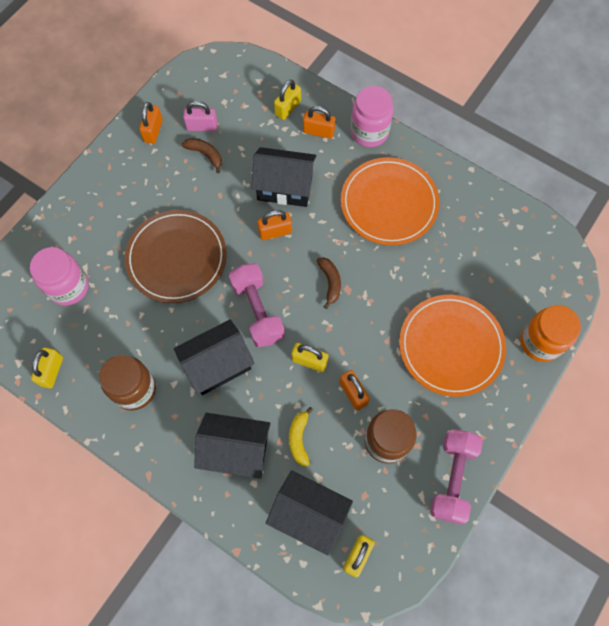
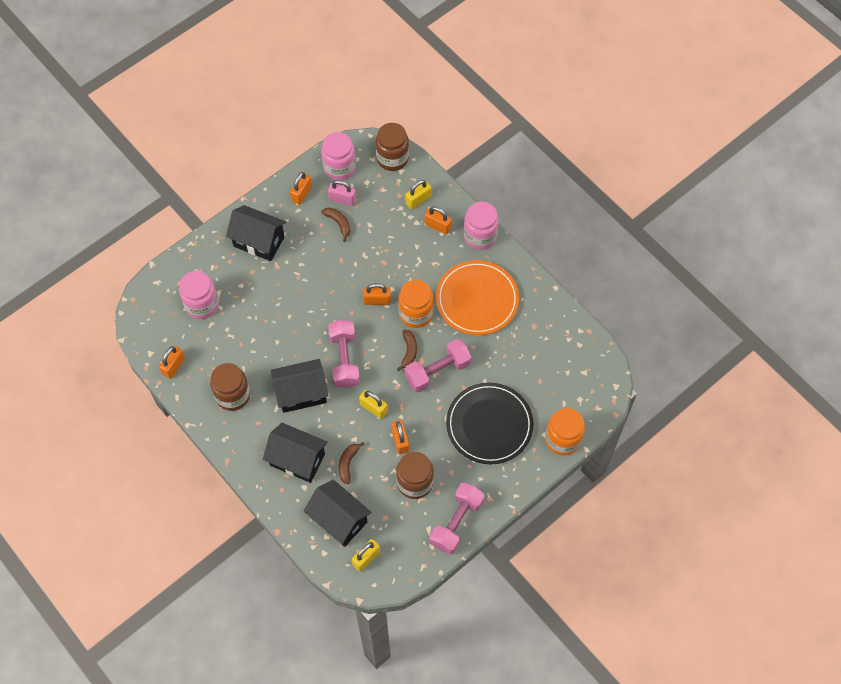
camera: 15 degrees right, 5 degrees down
(52, 371) = (173, 366): yellow padlock -> orange padlock
(176, 258) = (292, 302): brown plate -> none
(188, 93) = (339, 168): none -> pink jar
(245, 69) = (392, 158): none -> brown jar
(285, 188) = (395, 266): black house -> black house (259, 241)
(299, 438) = (348, 463): yellow banana -> brown banana
(324, 236) = (416, 313): none -> orange jar
(370, 297) = (437, 371): none -> pink dumbbell
(451, 346) = (489, 425): orange plate -> black plate

